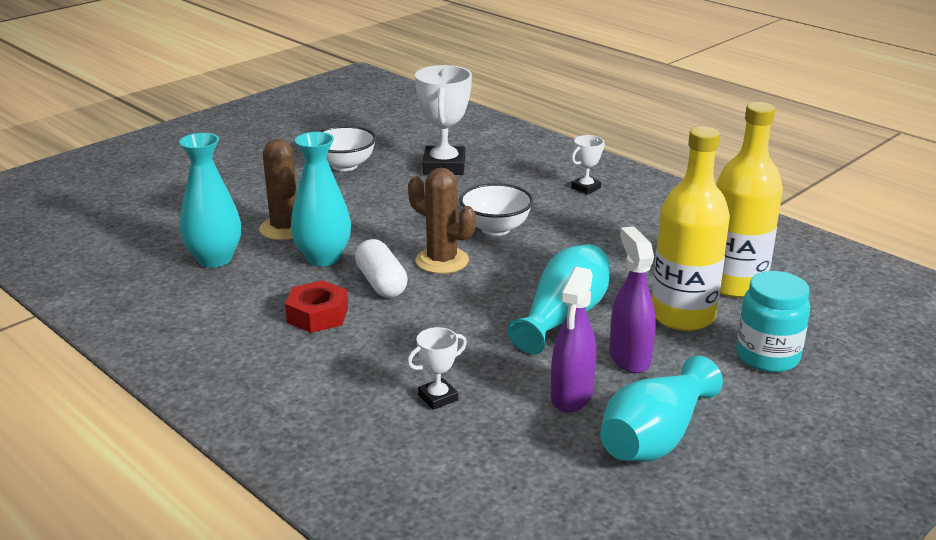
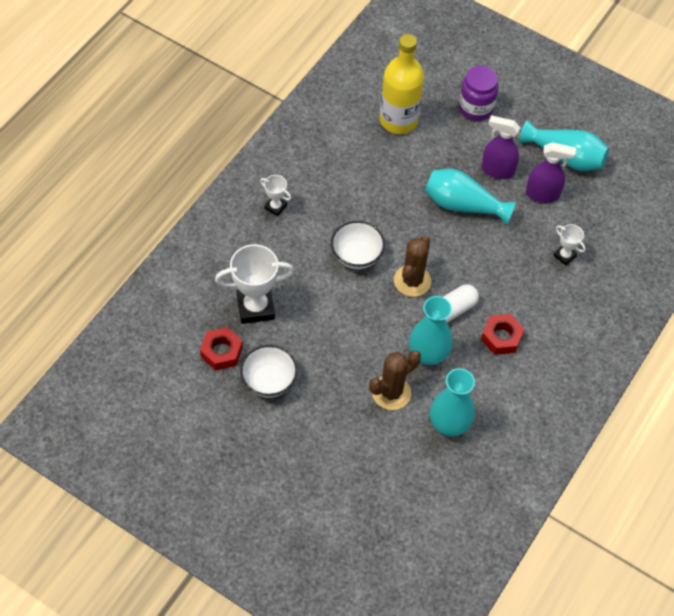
camera: 105 degrees left, 30 degrees up
(395, 147) = (221, 352): none -> red nut
(629, 358) = (497, 170): purple spray bottle -> purple spray bottle turned 45 degrees clockwise
(682, 316) = (444, 146): yellow bottle -> none
(767, 357) = (475, 108): turquoise jar -> purple jar

